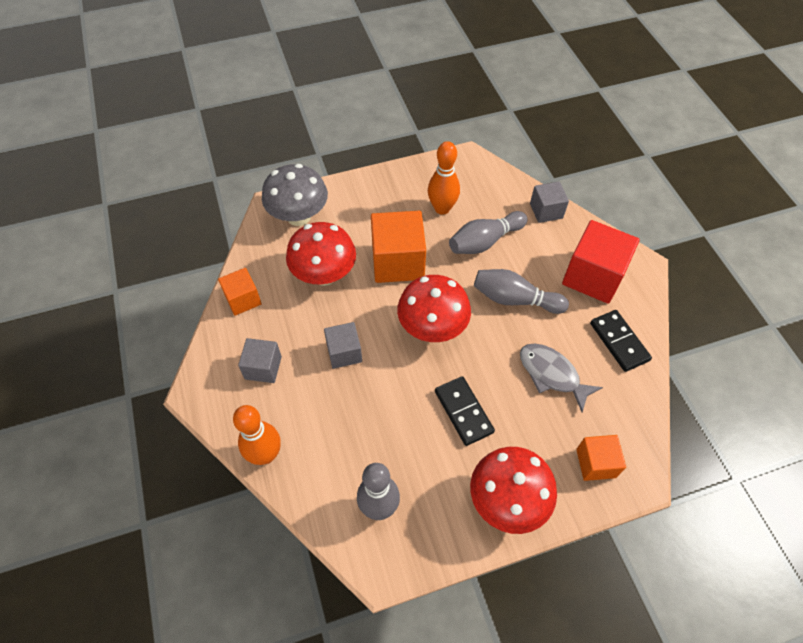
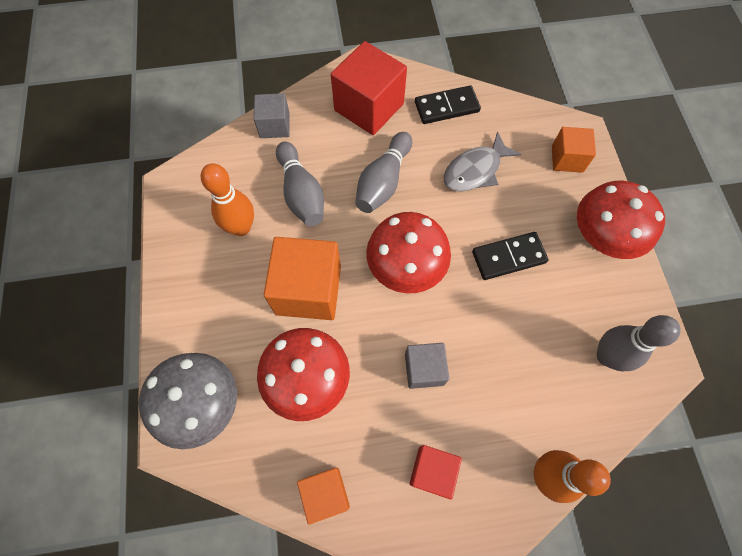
camera: 80 degrees left, 10 degrees up
(263, 368) = (432, 471): grey cube -> red cube

